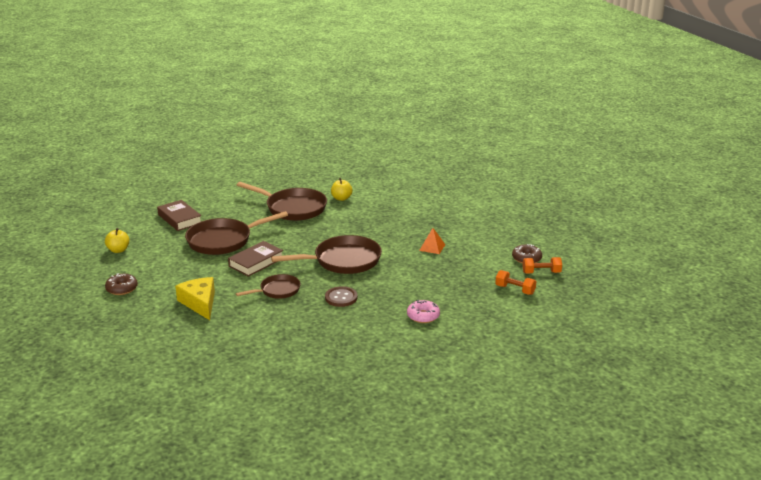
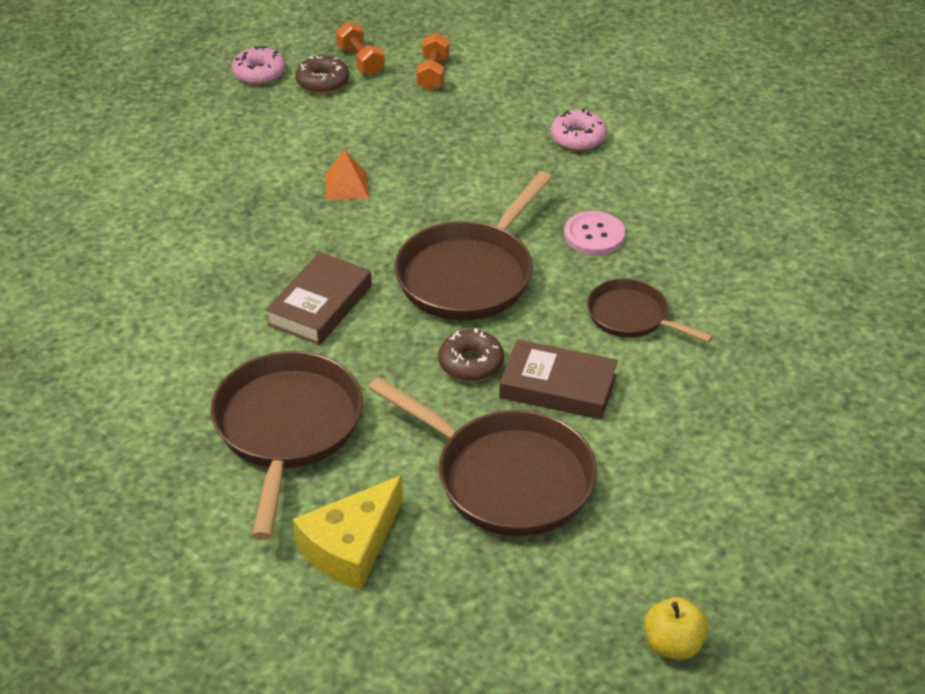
camera: 115 degrees left, 15 degrees up
(122, 289) = (805, 541): brown donut -> brown donut (471, 363)
(179, 219) = (456, 611): brown book -> brown book (320, 305)
(200, 303) = (752, 398): yellow cheese -> yellow cheese (351, 546)
(341, 198) = (195, 369): yellow apple -> none
(341, 298) = (594, 235): brown button -> pink button
(343, 261) = (470, 274): brown pan -> brown pan turned 105 degrees counterclockwise
(545, 244) = (259, 73): none -> pink donut

